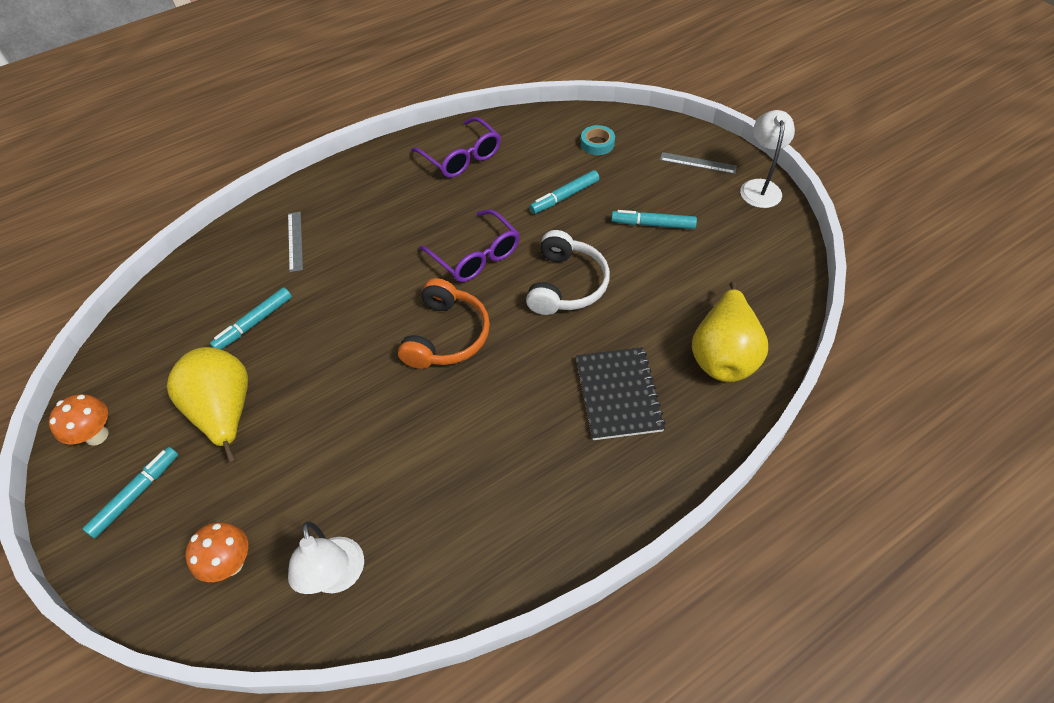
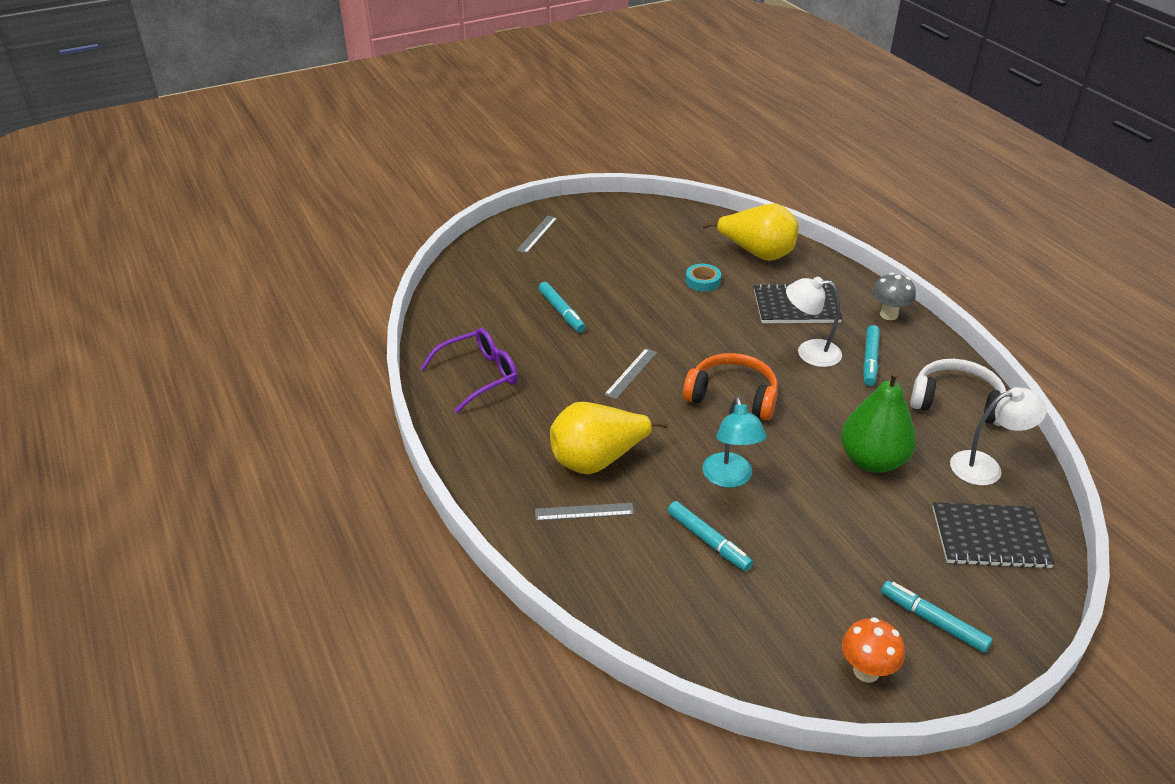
camera: 85 degrees left, 15 degrees down
(225, 412) = (828, 556): yellow pear -> yellow pear (597, 460)
(231, 563) = (989, 537): orange mushroom -> black notebook
(329, 336) = (729, 478): none -> turquoise lamp
(350, 458) = (872, 460): none -> green pear
(475, 255) = (631, 373): purple glasses -> grey ruler
(566, 284) = (676, 321): white headphones -> white headphones (956, 402)
(597, 143) = (490, 285): turquoise tape -> turquoise tape (702, 281)
(622, 498) = (888, 314): none -> grey mushroom
(653, 224) = (610, 267): turquoise marker -> turquoise marker (870, 360)
(759, 187) = (577, 209): white lamp -> white lamp (809, 352)

